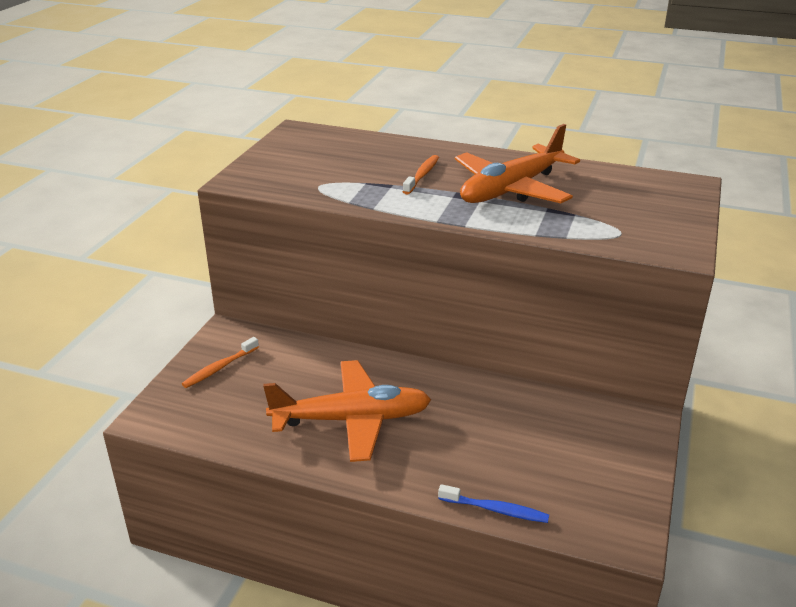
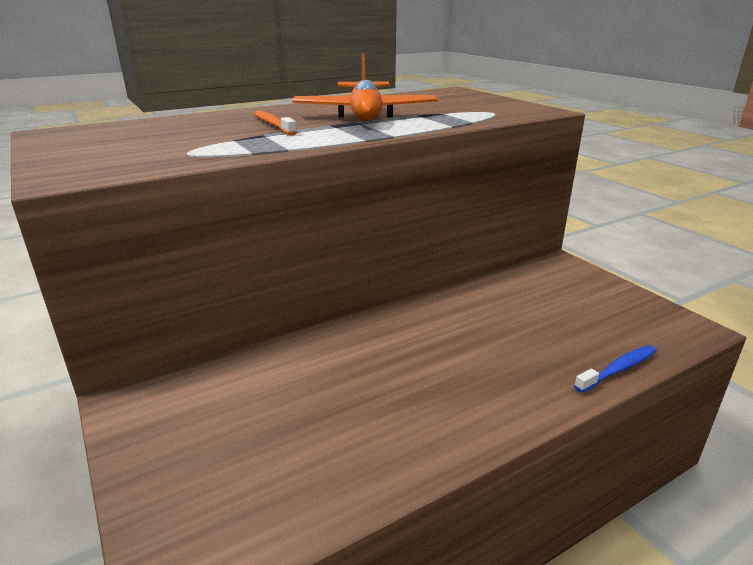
camera: 50 degrees left, 5 degrees down
(219, 368) = (184, 442): orange toothbrush -> none
(352, 420) = (408, 388): orange plane -> none

